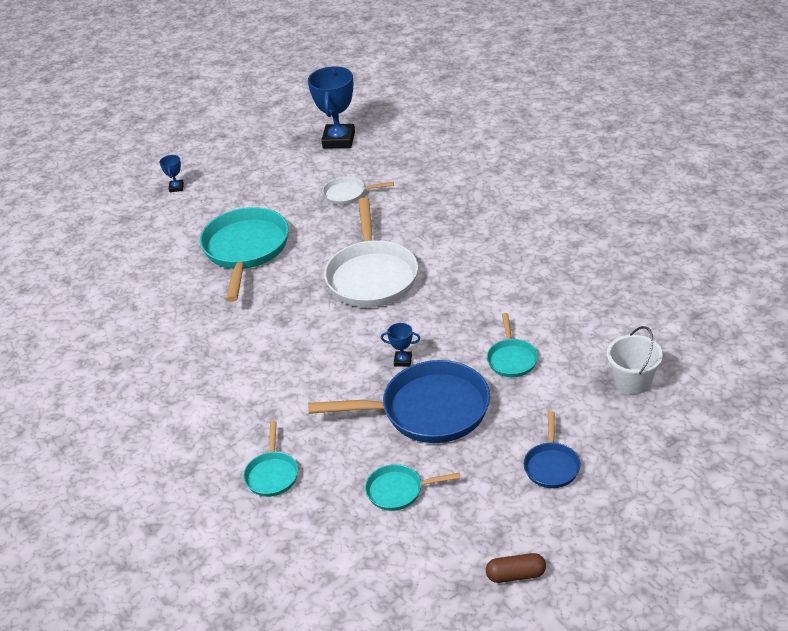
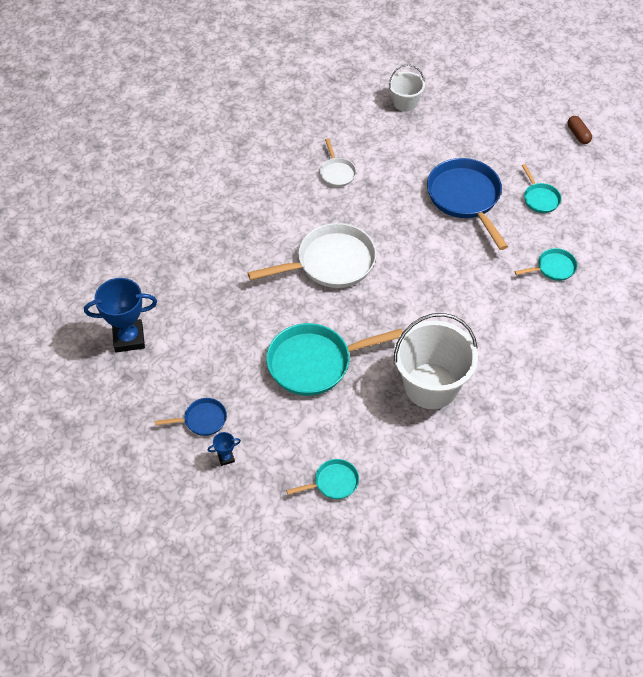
camera: 110 degrees left, 15 degrees up
(168, 329) = (431, 386): none -> white bucket
(348, 194) = (219, 308): white pan -> white pan (337, 173)
(403, 361) = (421, 222): blue trophy -> none
(512, 359) = (402, 163): turquoise pan -> turquoise pan (333, 482)
(551, 466) = (491, 131): blue pan -> blue pan (202, 420)

